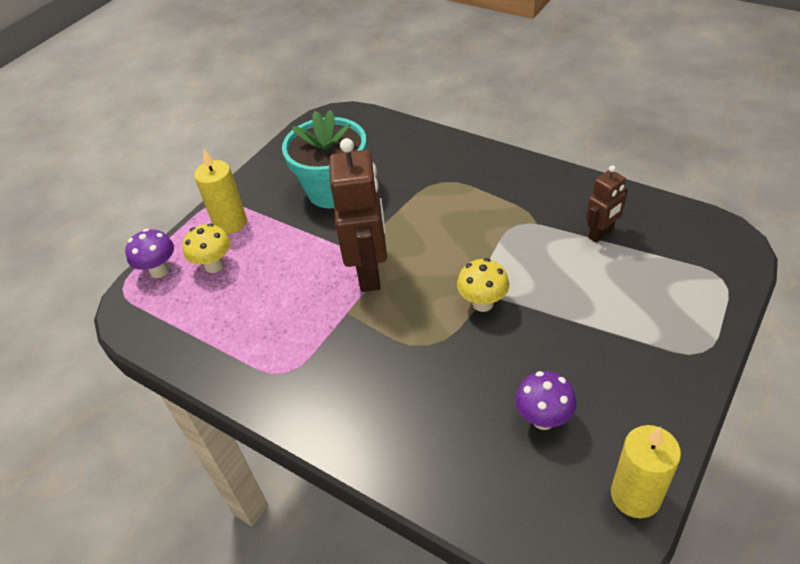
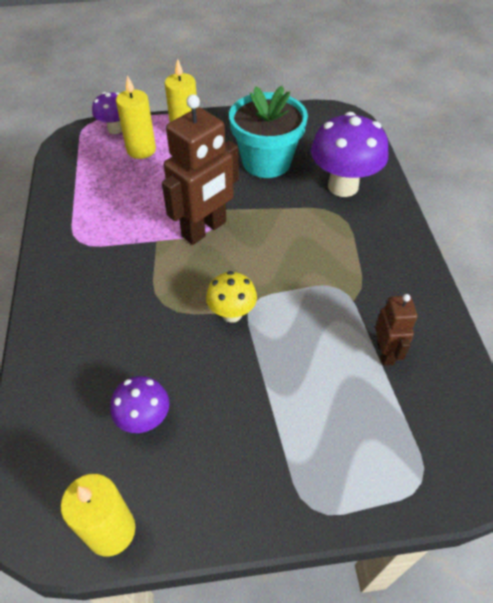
camera: 45 degrees right, 5 degrees up
(214, 265) = (141, 150): yellow mushroom -> yellow candle
(414, 162) = (343, 186): none -> purple mushroom
(601, 234) = (385, 353): brown robot -> brown robot turned 105 degrees counterclockwise

